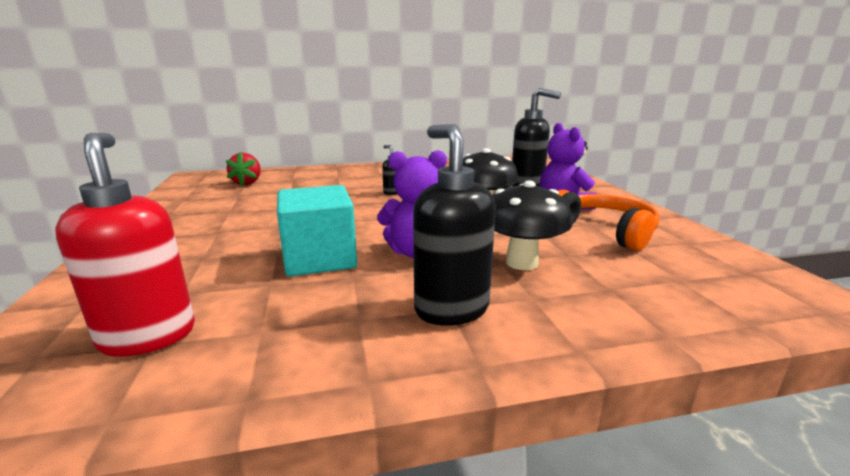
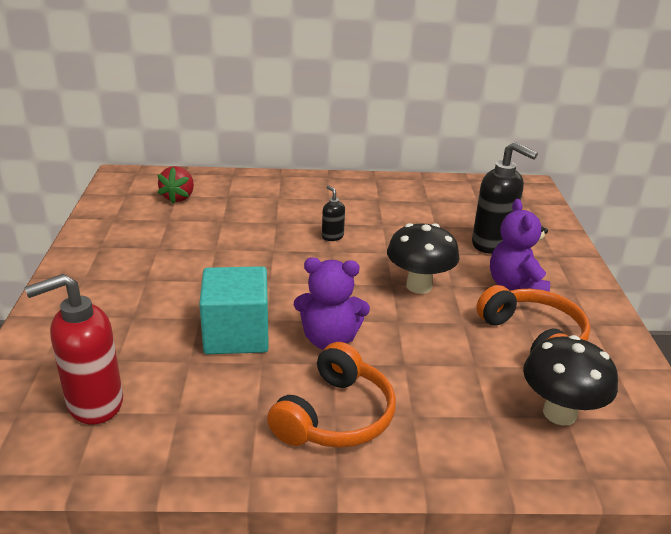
camera: 10 degrees right, 10 degrees up
(148, 336) = (94, 404): red soap dispenser -> red soap dispenser turned 105 degrees counterclockwise
(451, 309) = (336, 416): black soap dispenser -> orange headphones
(521, 263) = (424, 370): black mushroom -> black mushroom (559, 413)

